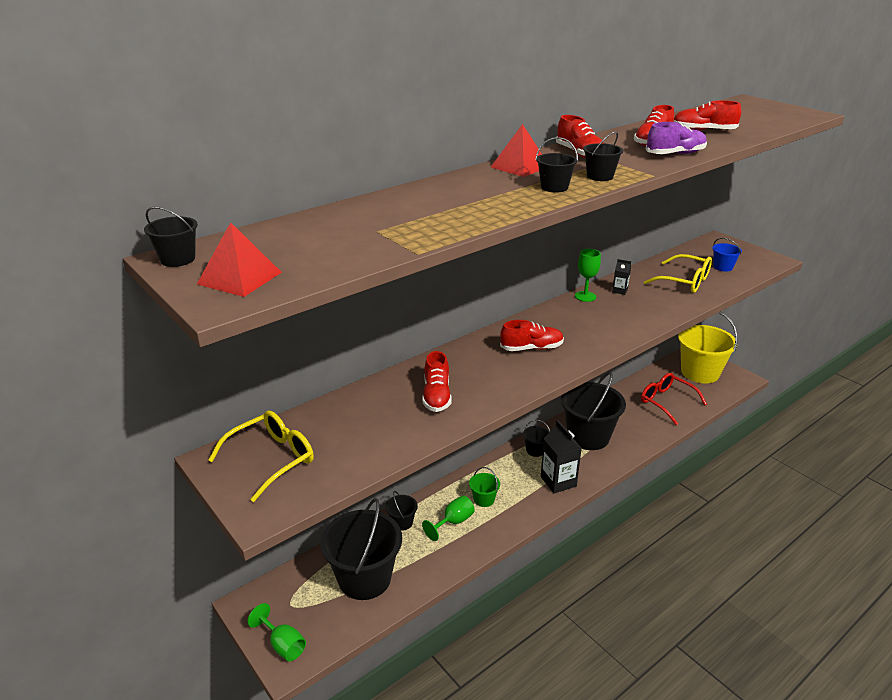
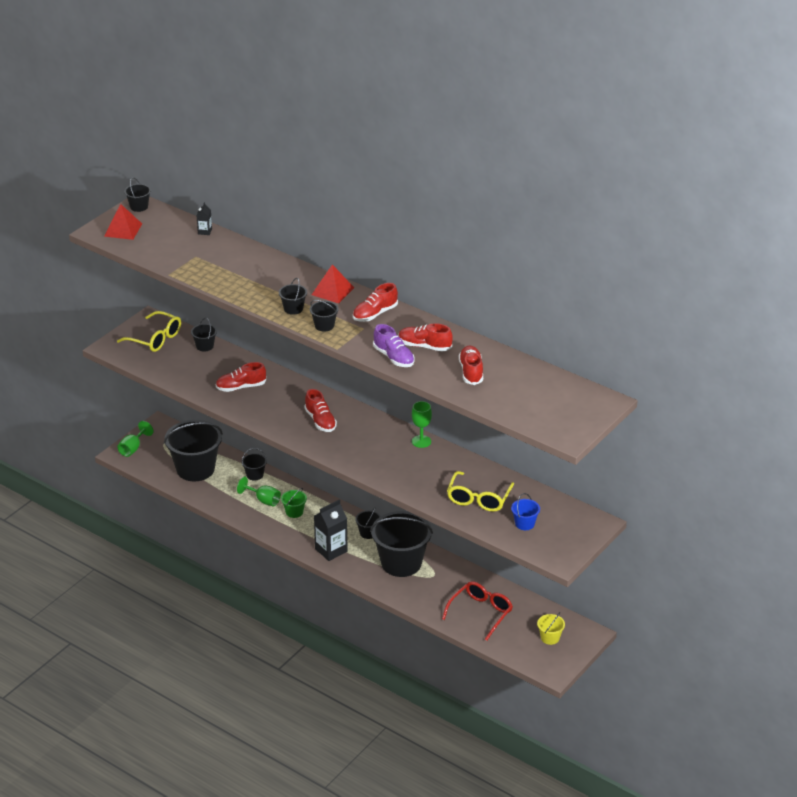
camera: 75 degrees right, 5 degrees up
(323, 414) = (204, 346): none -> black bucket
(619, 290) = (441, 460): black carton -> black carton (205, 231)
(700, 372) = (550, 638): yellow bucket -> yellow bucket, size x0.44

